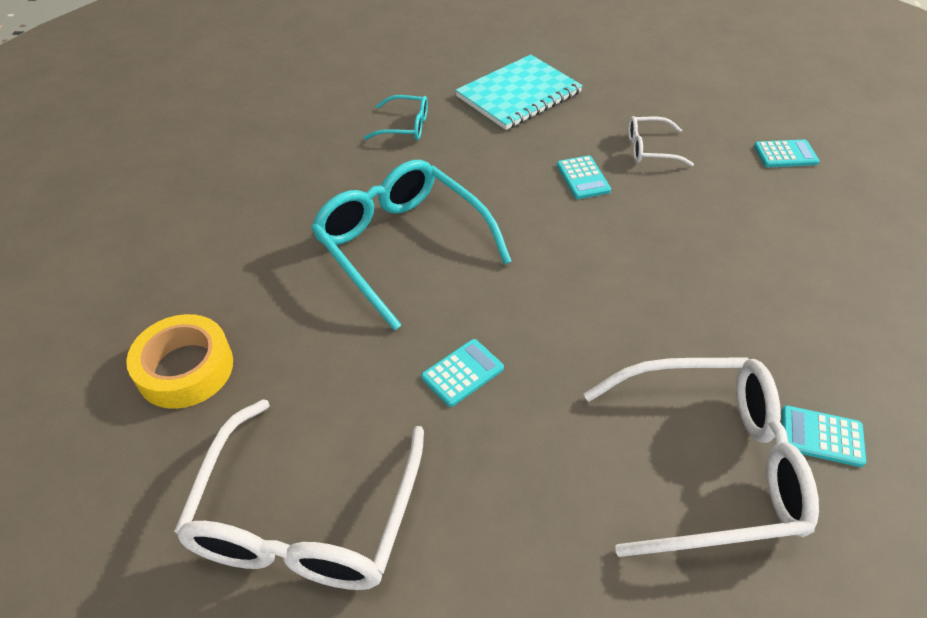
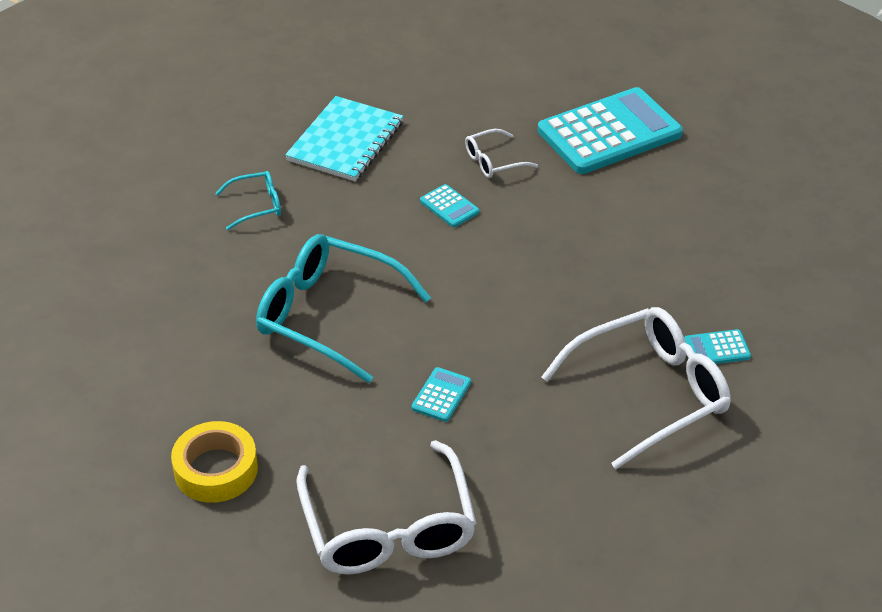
camera: 25 degrees left, 5 degrees down
(785, 154) = (609, 133): turquoise calculator -> turquoise calculator, size x2.44

